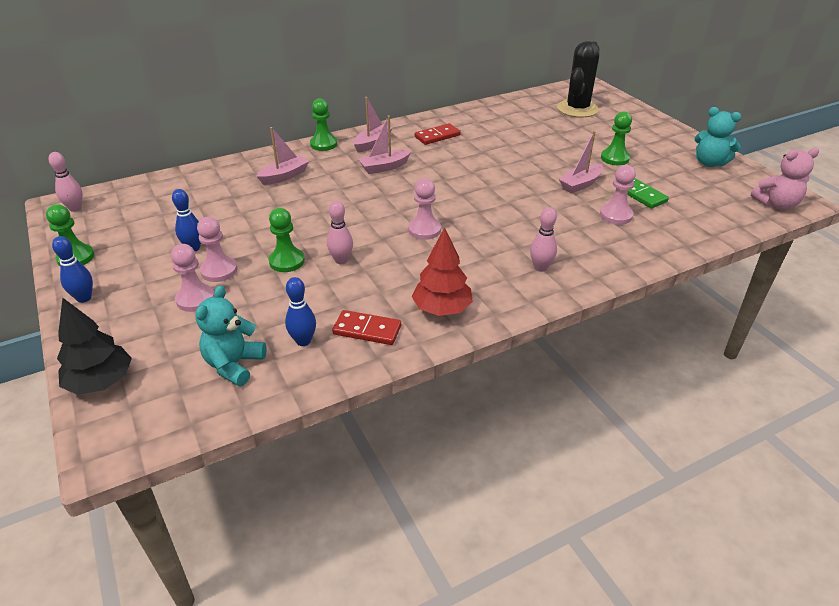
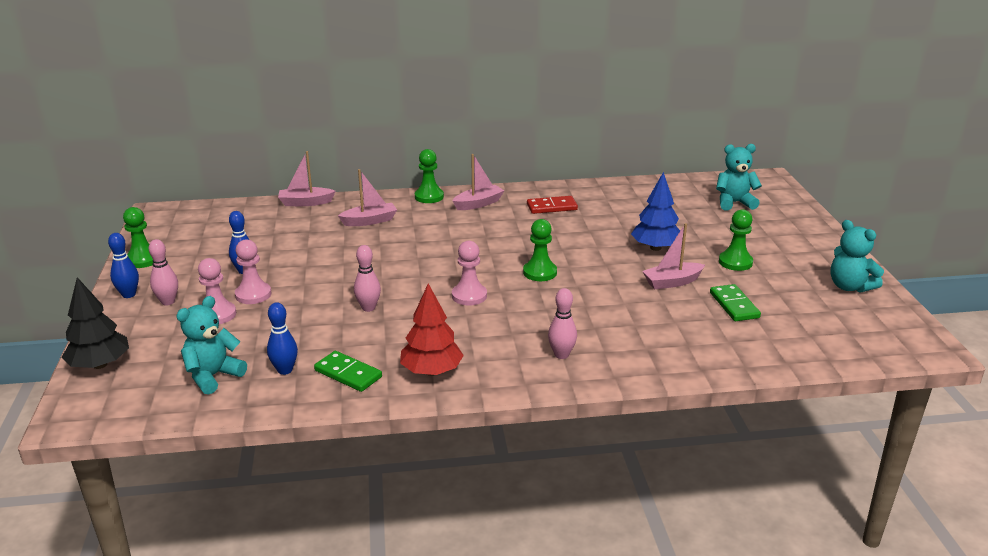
camera: 20 degrees right, 10 degrees down
(75, 208) = (168, 217): pink bowling pin -> pink bowling pin (168, 302)
(287, 261) = (318, 299): green pawn -> green pawn (540, 272)
(367, 330) = (348, 374): red domino -> green domino
(384, 167) = (473, 229): pink boat -> pink boat (305, 203)
(546, 157) = (655, 248): none -> blue tree
(577, 109) = (734, 203): black cactus -> turquoise teddy bear
(616, 215) = (687, 321): pink pawn -> none
(776, 204) = (895, 346): pink teddy bear -> none

